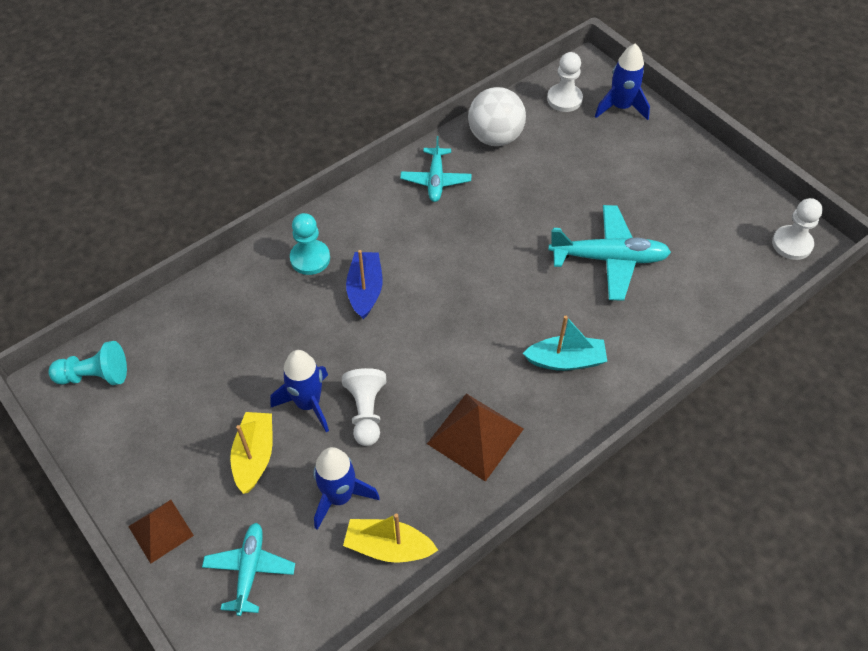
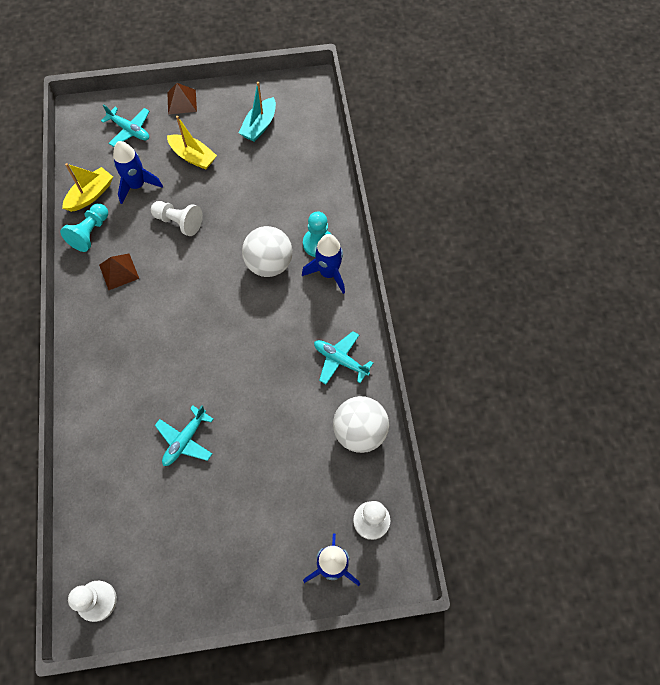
camera: 120 degrees right, 10 degrees up
(95, 375) = (303, 102): turquoise pawn -> turquoise pawn (90, 233)
(308, 403) = (207, 196): blue rocket -> blue rocket (328, 273)
(365, 290) = (269, 264): blue boat -> white ball
(475, 436) = (119, 271): brown pyramid -> brown pyramid, size x0.65
(566, 360) = (128, 355): turquoise boat -> turquoise boat (259, 126)
(608, 258) = (185, 440): turquoise plane -> turquoise plane, size x0.64

